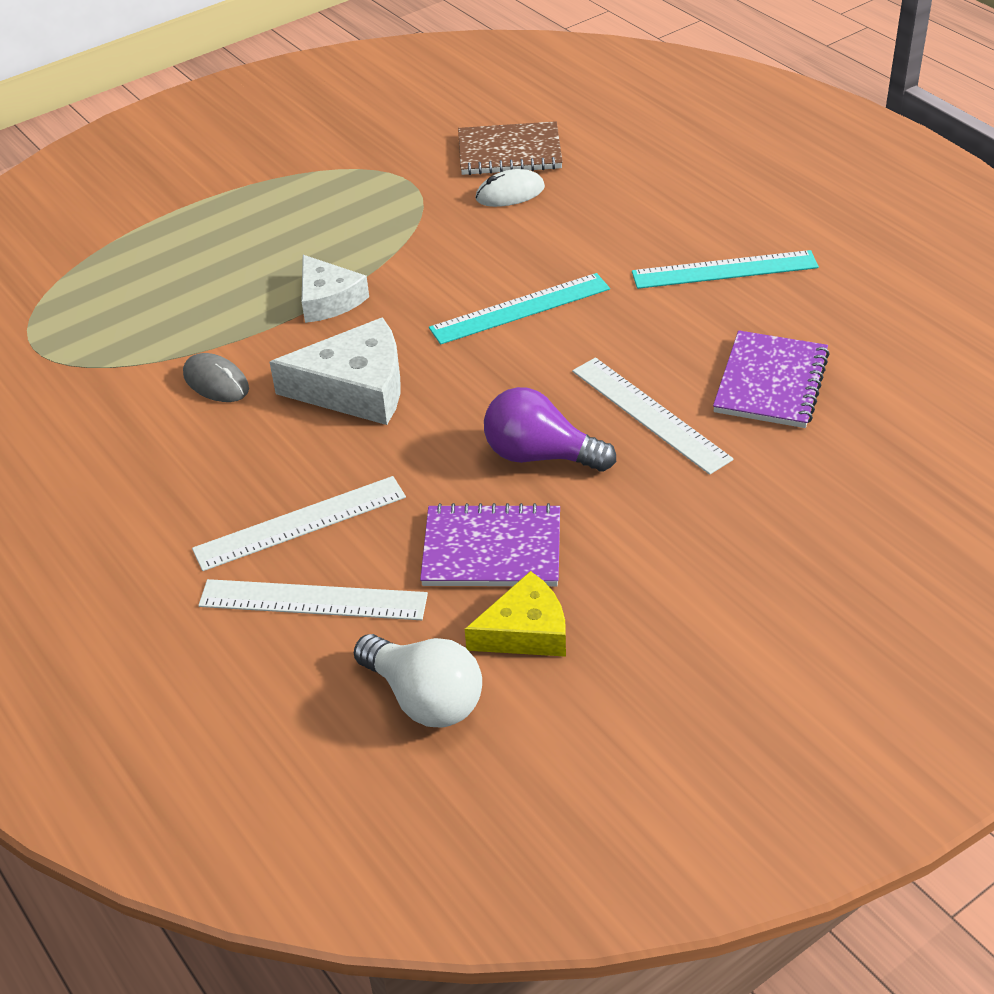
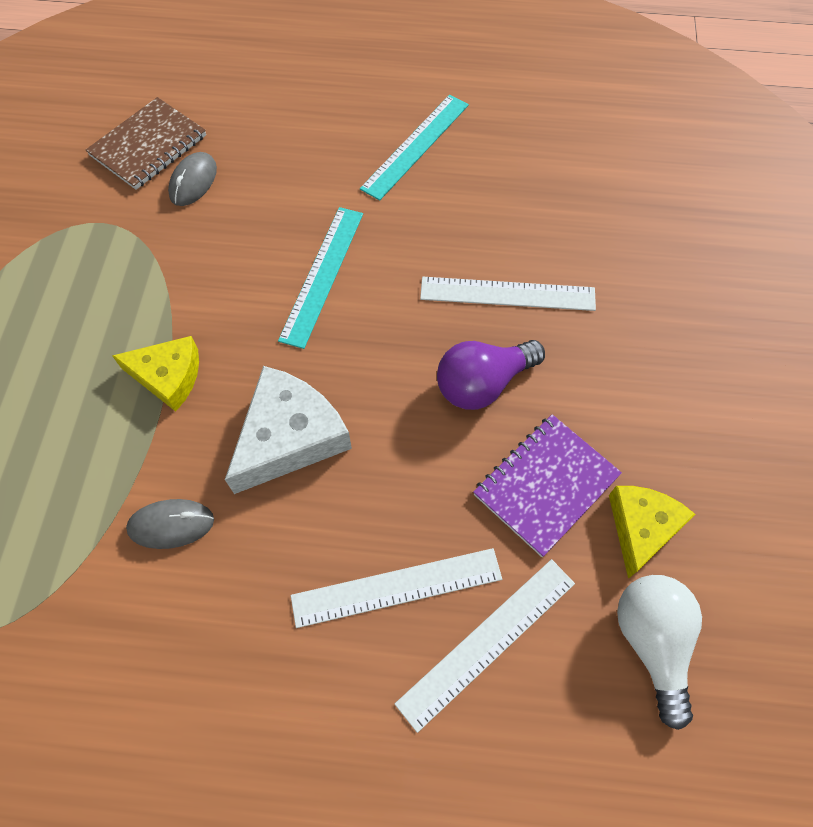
camera: 50 degrees left, 20 degrees up
(300, 523) = (397, 587): white ruler -> white ruler turned 60 degrees clockwise
(328, 300) = (168, 376): white cheese -> yellow cheese
(425, 698) = (651, 642): white light bulb -> white light bulb turned 90 degrees counterclockwise
(510, 193) = (193, 181): white mouse -> grey mouse
(771, 382) = (545, 213): purple notebook -> none

